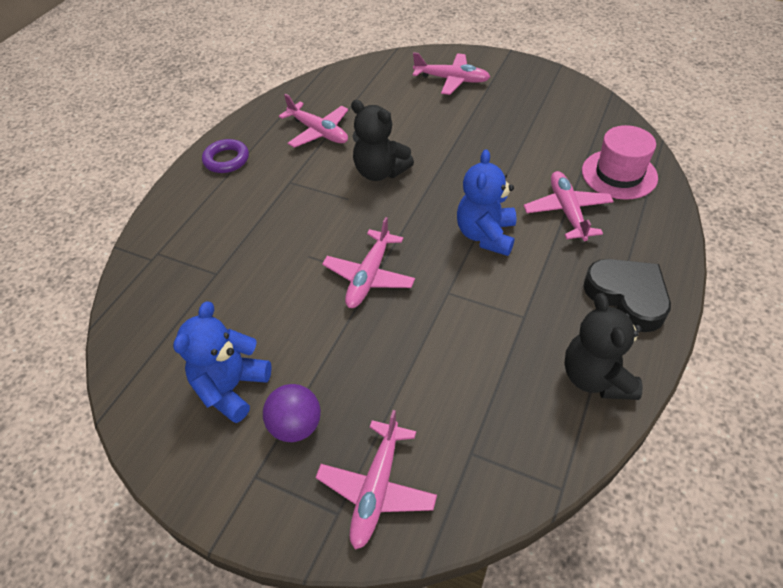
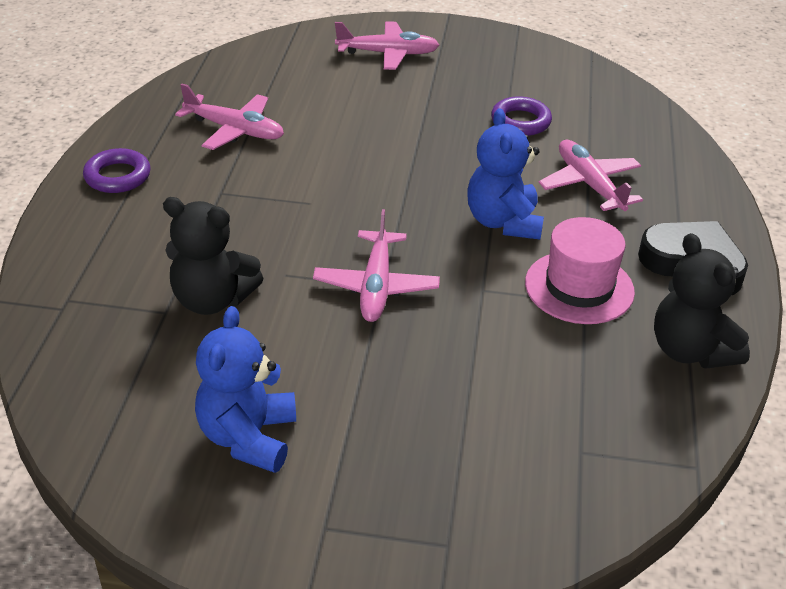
camera: 20 degrees left, 10 degrees down
(296, 425) = (354, 463): purple ball -> none
(377, 488) = (485, 510): pink plane -> none
(380, 172) = (339, 167): black teddy bear -> black teddy bear (212, 300)
(532, 148) = (520, 121): none -> purple ring
(619, 174) = (634, 138): pink hat -> pink hat (579, 287)

